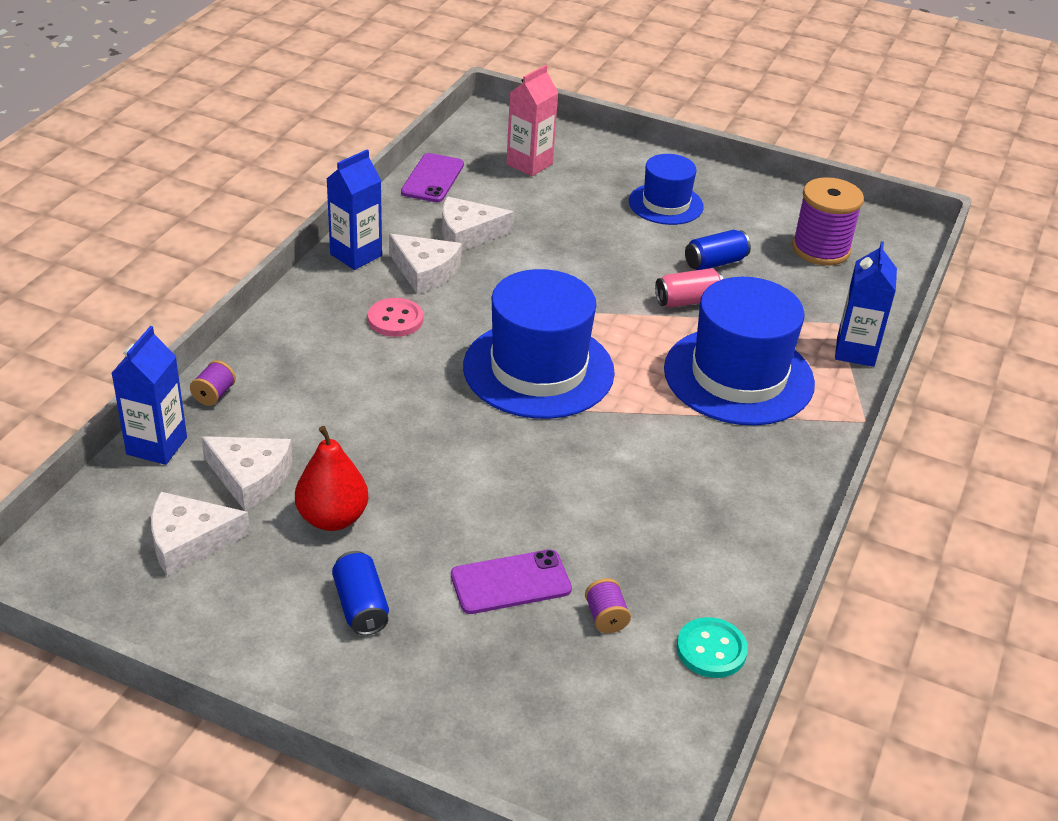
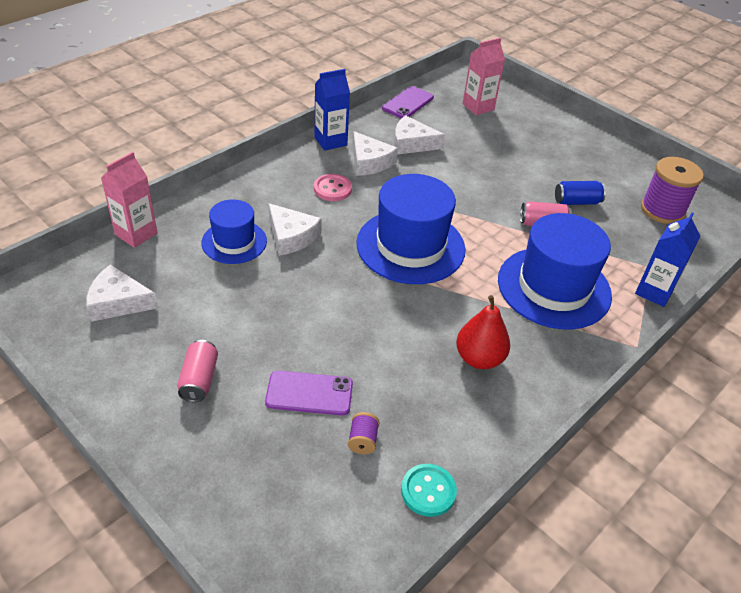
camera: 20 degrees right, 5 degrees up
(157, 446) = (136, 234): blue carton -> pink carton
(214, 395) = (190, 210): purple spool -> none
(250, 477) = (180, 270): white cheese -> white cheese (291, 236)
(332, 518) = (216, 312): red pear -> red pear (479, 358)
(360, 606) = (199, 379): blue can -> pink can
(666, 204) = (561, 153): blue hat -> blue hat (234, 242)

